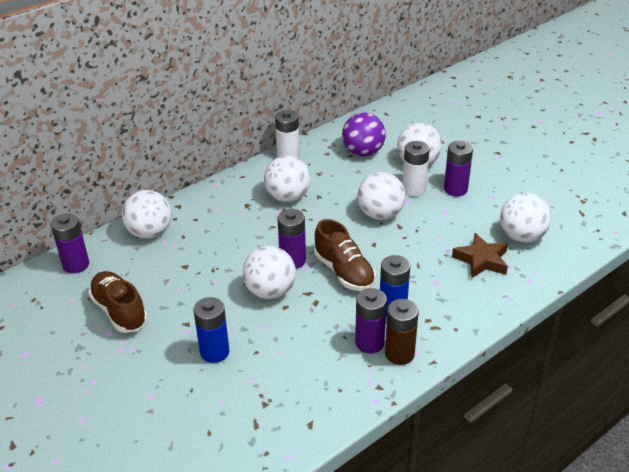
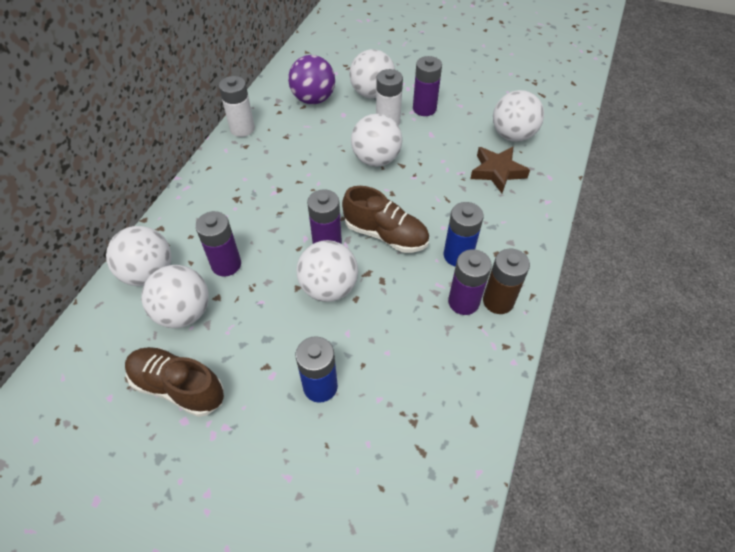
camera: 30 degrees left, 15 degrees up
(76, 265) = (84, 351): purple battery -> purple battery (226, 264)
(288, 197) = (273, 174): white ball -> white ball (184, 312)

